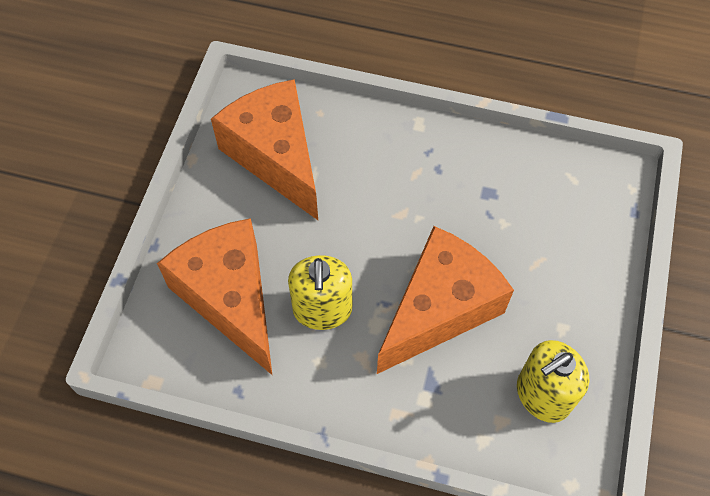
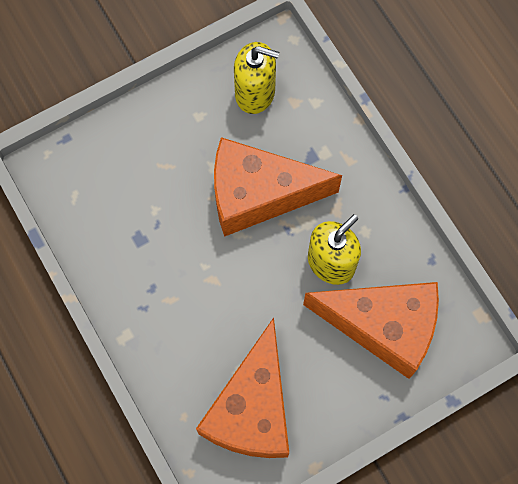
camera: 135 degrees left, 10 degrees up
(230, 298) = (383, 326): orange cheese -> orange cheese turned 90 degrees counterclockwise

